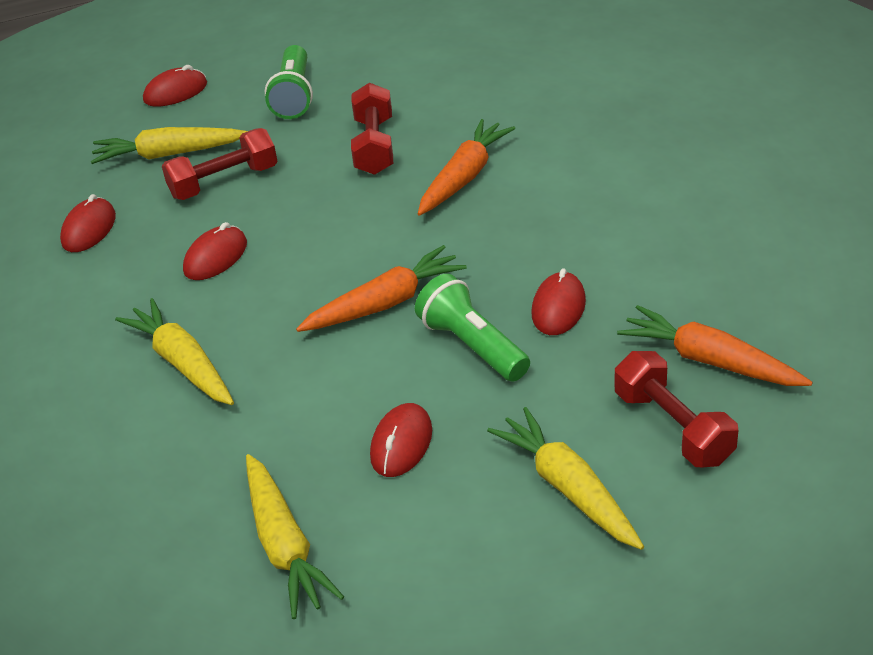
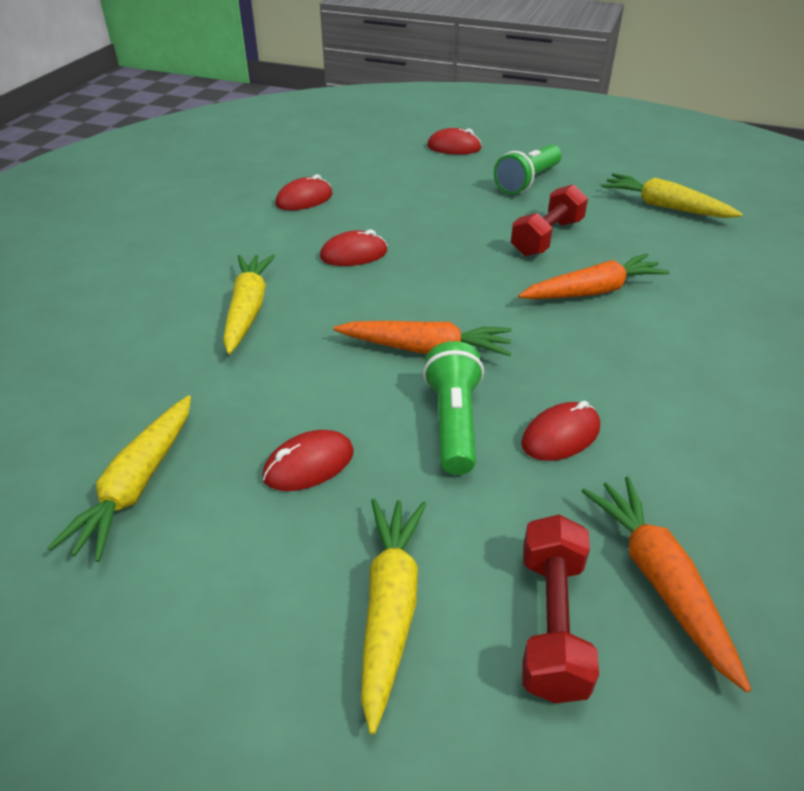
camera: 35 degrees right, 0 degrees up
(169, 154) = (405, 180): yellow carrot -> yellow carrot (665, 207)
(224, 182) = (417, 211): red dumbbell -> none

